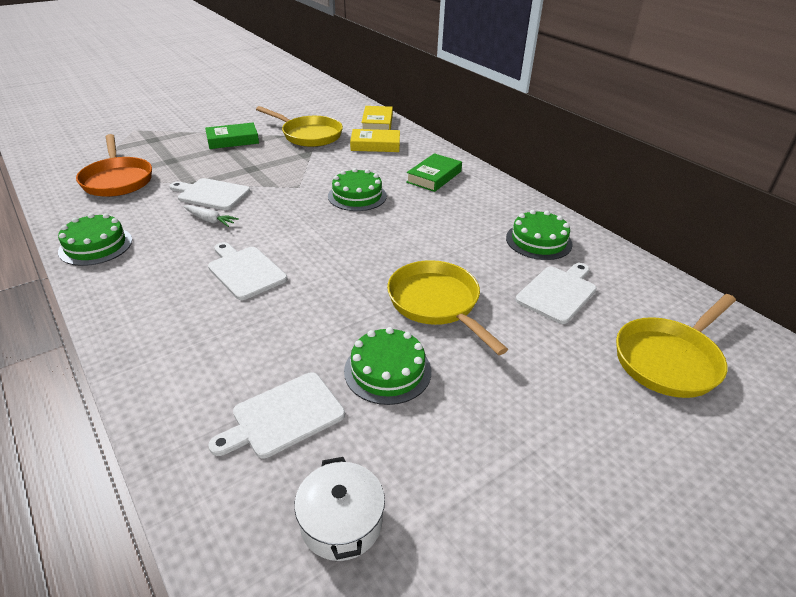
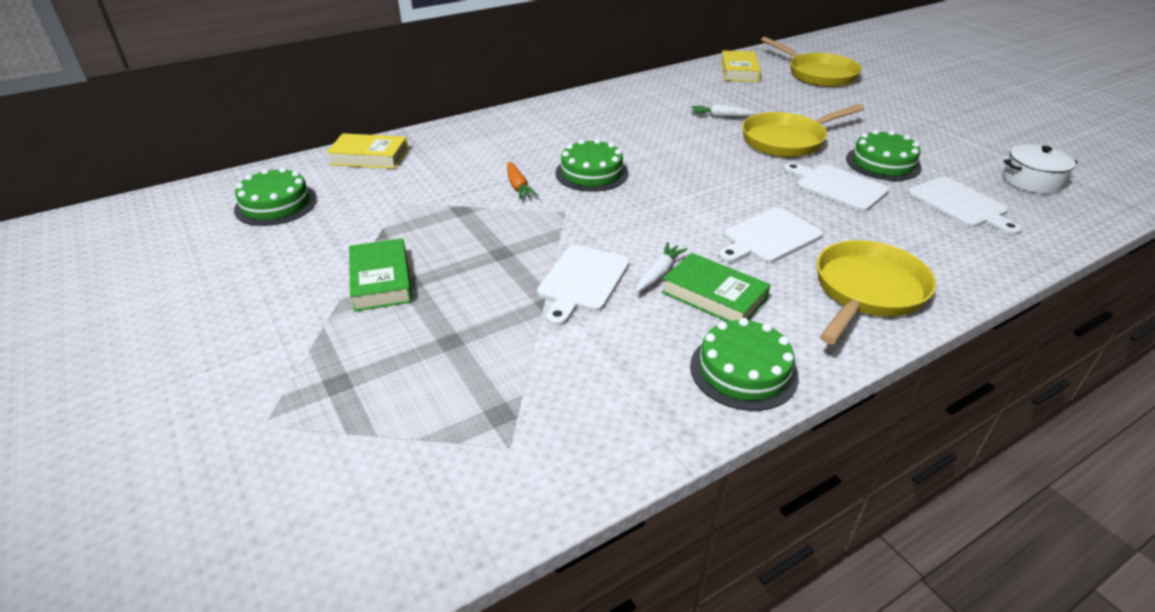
camera: 85 degrees left, 0 degrees up
(117, 180) = (521, 395): orange pan -> none
(309, 135) = (390, 209): yellow pan -> yellow pan (866, 291)
(336, 170) = (518, 186): none -> orange carrot
(375, 145) = (446, 160): yellow book -> yellow book (739, 71)
(434, 177) = (547, 129): green book -> green book (714, 296)
(487, 264) = (721, 117): none -> white carrot
(538, 241) = (678, 94): green cake -> green cake (276, 204)
(558, 293) = (754, 96): white cutting board -> white cutting board (837, 187)

